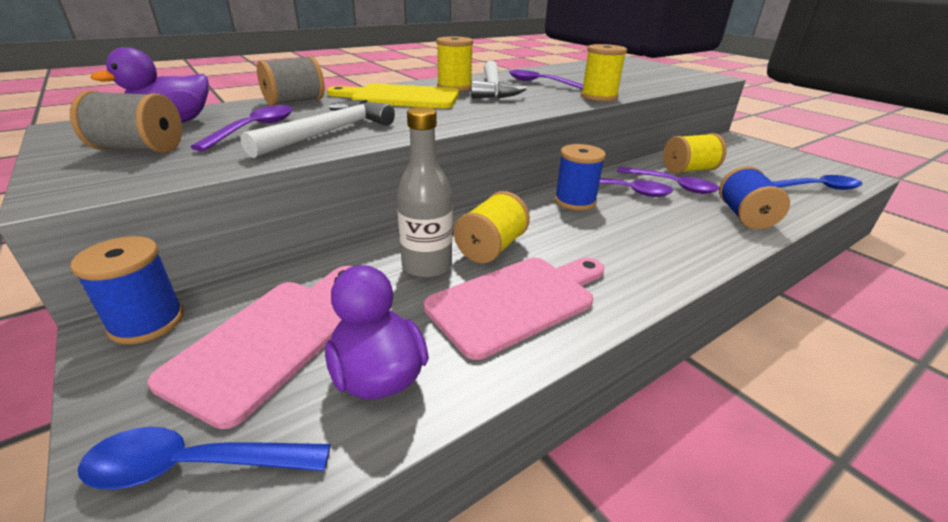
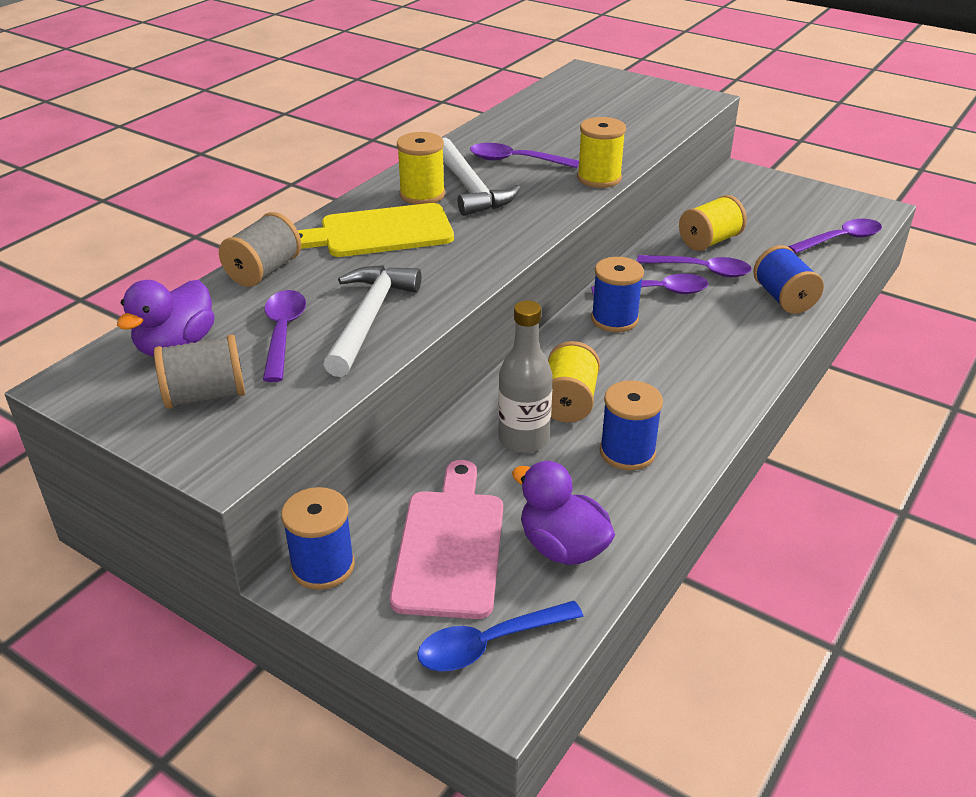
camera: 20 degrees left, 5 degrees up
(517, 301) = (627, 452): pink cutting board -> blue spool
(816, 188) = (840, 239): blue spoon -> purple spoon

